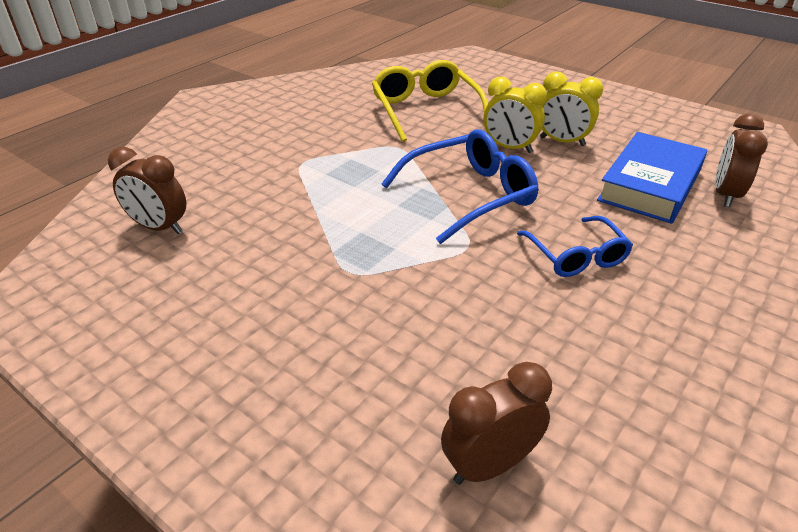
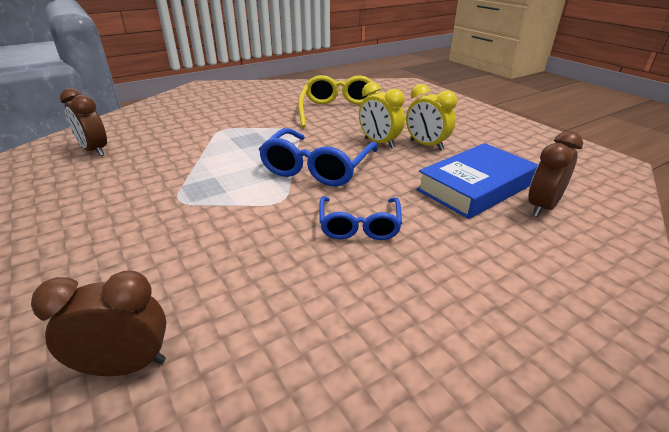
camera: 20 degrees right, 5 degrees down
(470, 195) = (317, 168): blue glasses -> blue glasses turned 120 degrees clockwise

